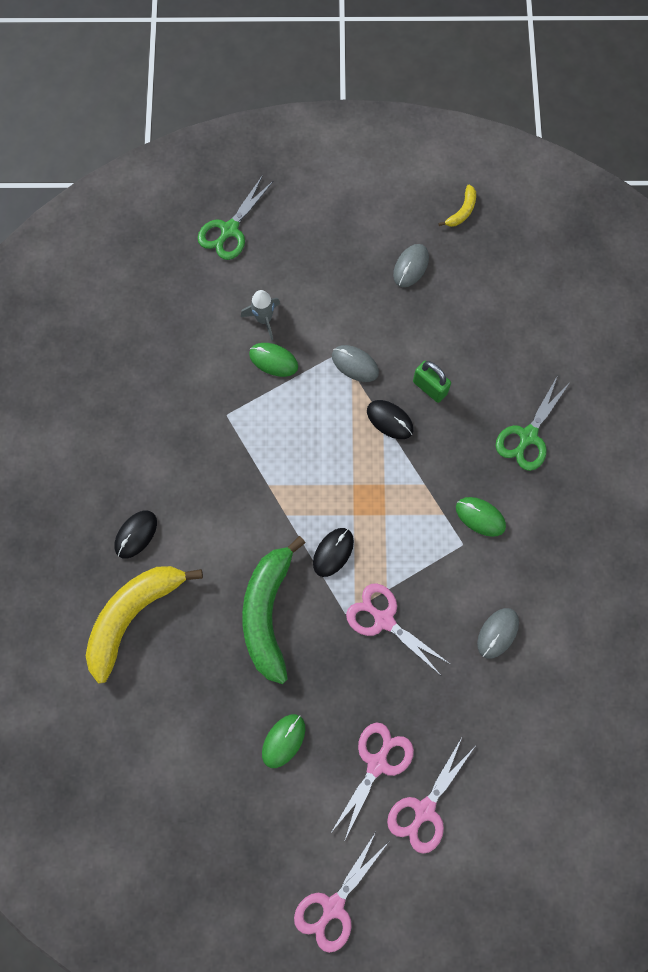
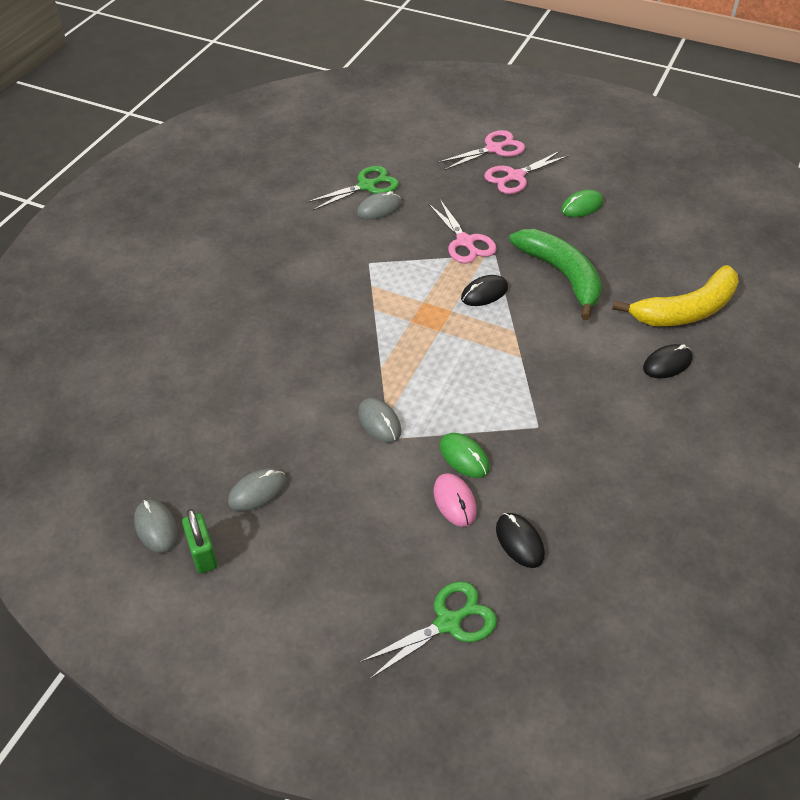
camera: 155 degrees left, 25 degrees down
(264, 319) = (454, 501): grey rocket -> pink mouse
(267, 612) = (562, 275): green banana -> green banana turned 60 degrees counterclockwise
(333, 906) = (581, 130): pink scissors -> none
(390, 420) = (374, 365): black mouse -> black mouse (519, 541)
(430, 387) = (318, 376): green padlock -> green padlock (203, 554)
(462, 211) = (156, 527): yellow banana -> grey mouse
(480, 517) = (341, 274): green mouse -> none
(528, 436) = (256, 310): green scissors -> green scissors (366, 186)

